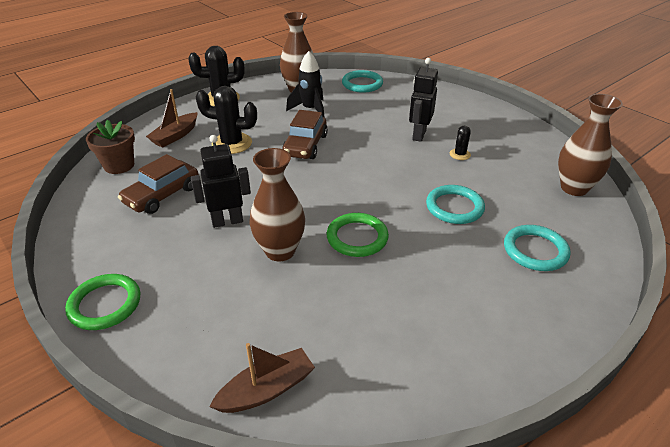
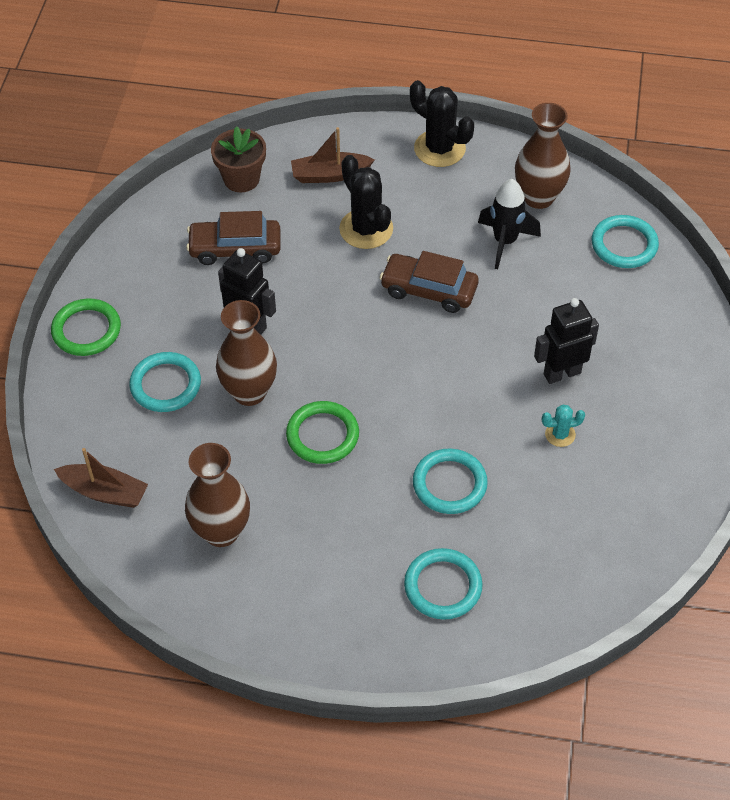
camera: 50 degrees right, 15 degrees up
(216, 289) = (165, 385): none -> turquoise ring
(305, 145) = (429, 290): brown car -> brown car turned 45 degrees clockwise
(460, 154) = (560, 434): black cactus -> turquoise cactus
(574, 188) = (600, 573): brown vase -> brown vase (221, 531)

